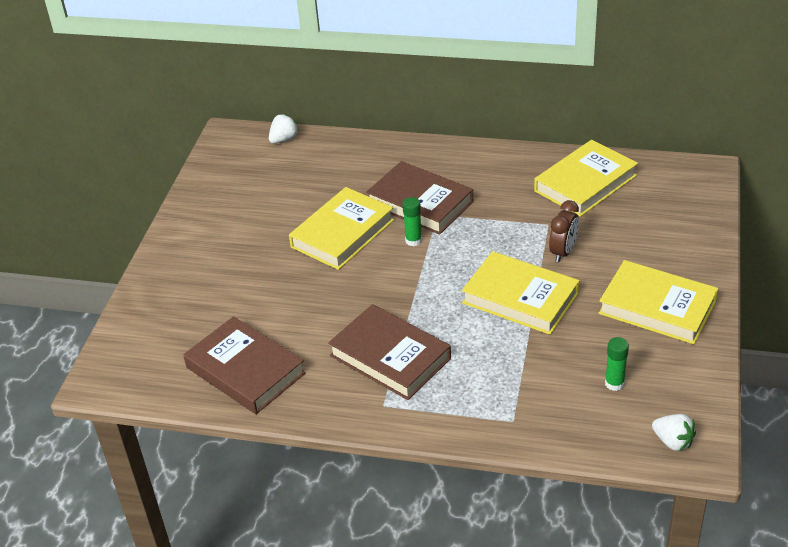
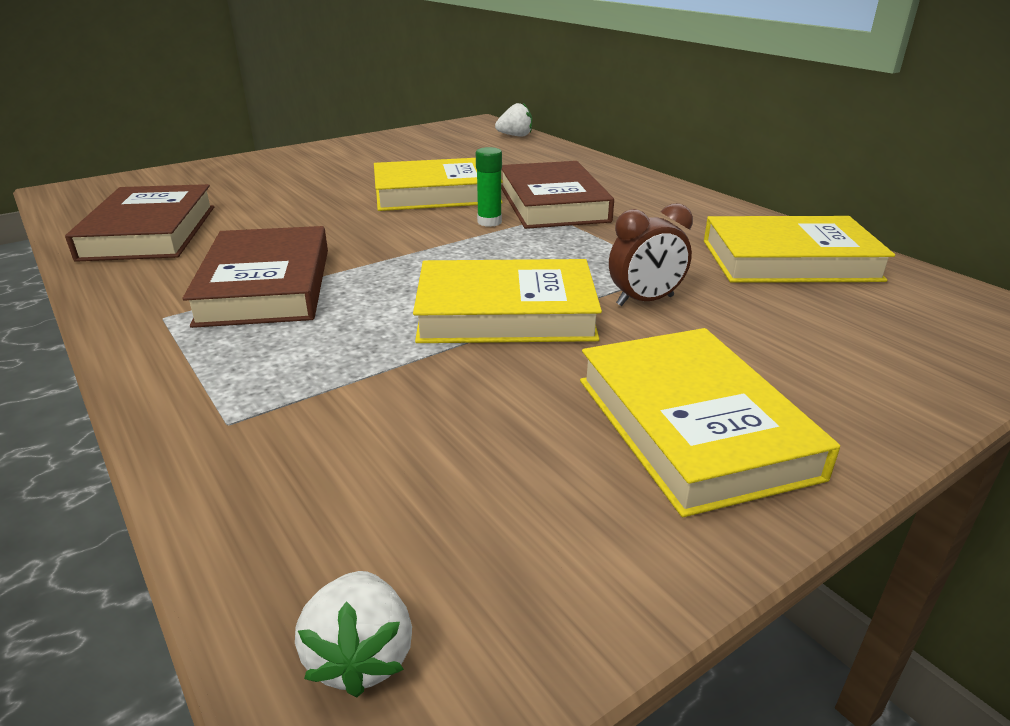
camera: 40 degrees right, 10 degrees down
(520, 298) = (506, 313): yellow book -> yellow book turned 75 degrees counterclockwise
(614, 383) = (442, 478): green glue stick -> none

